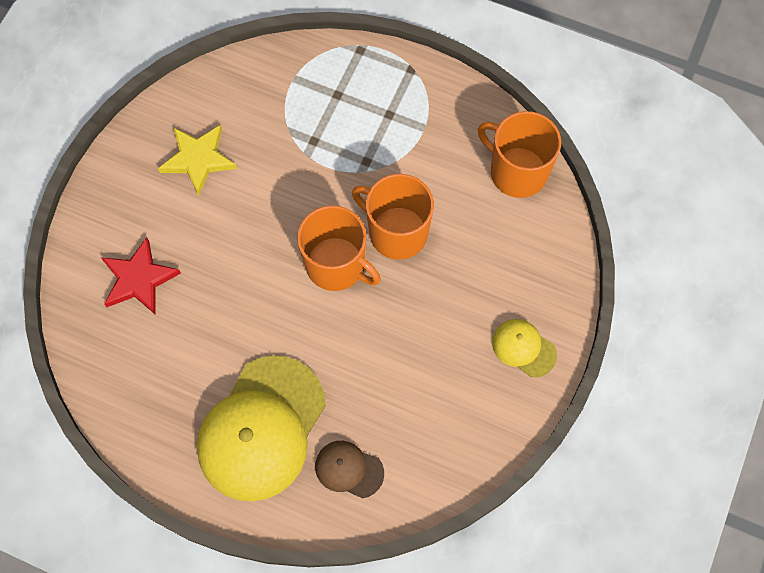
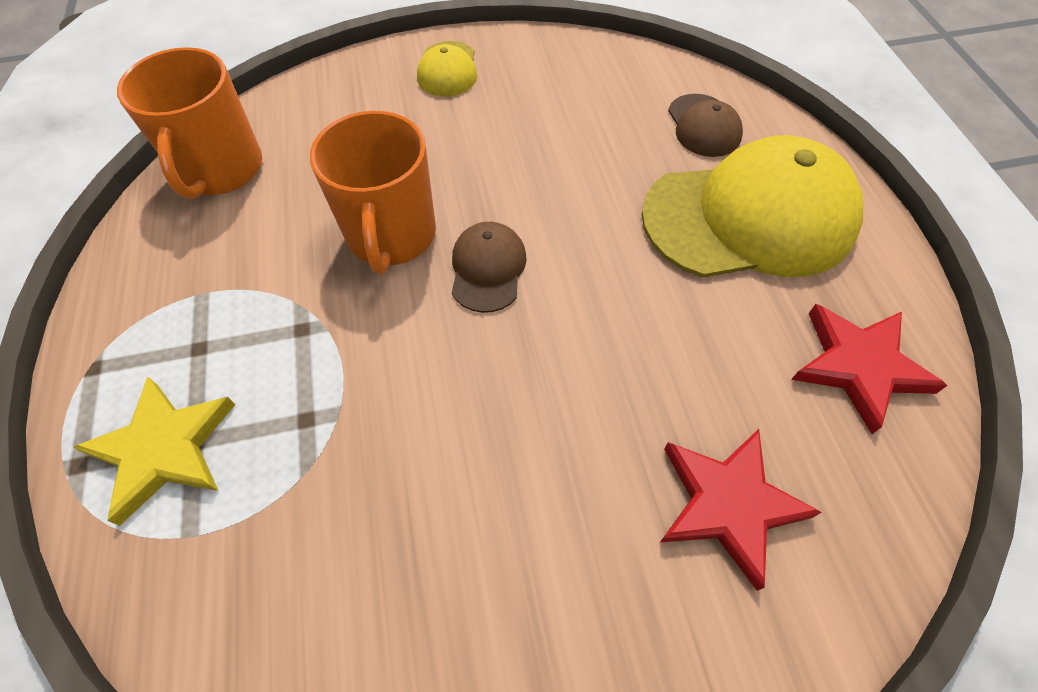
camera: 125 degrees left, 10 degrees down
(142, 395) = (859, 366): none -> red star
(198, 159) = (456, 580): yellow star -> yellow star (163, 449)
(336, 265) = (488, 269): orange mug -> brown cap

